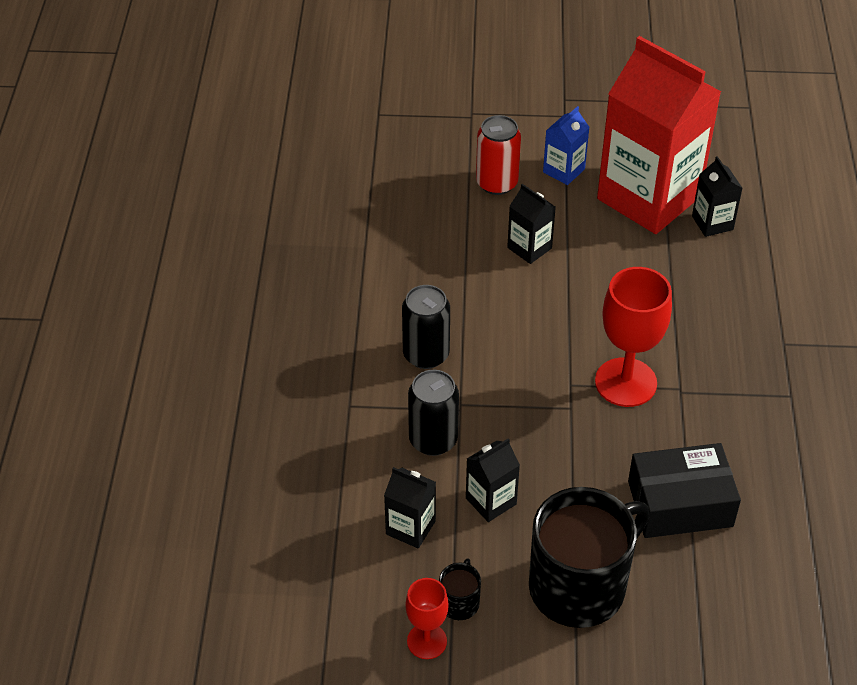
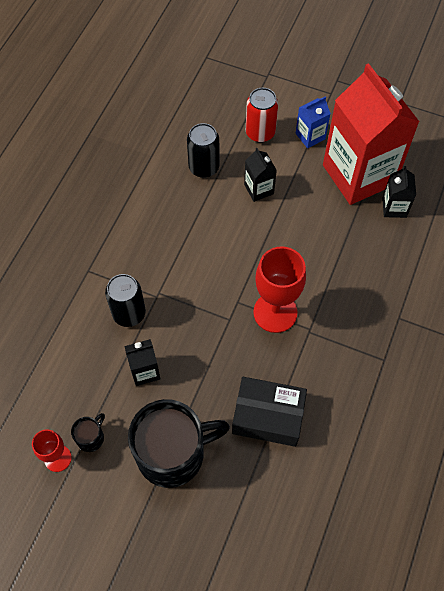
camera: 20 degrees right, 15 degrees up
(410, 527) = (85, 373): black carton -> none
(426, 354) = (153, 249): black can -> black can (204, 167)

